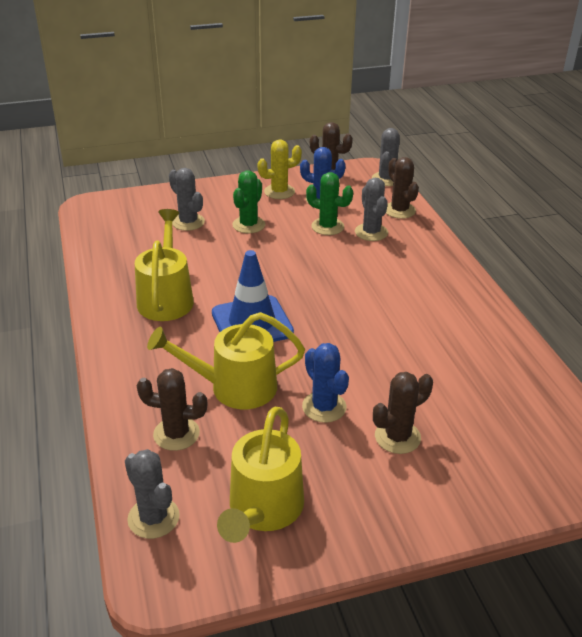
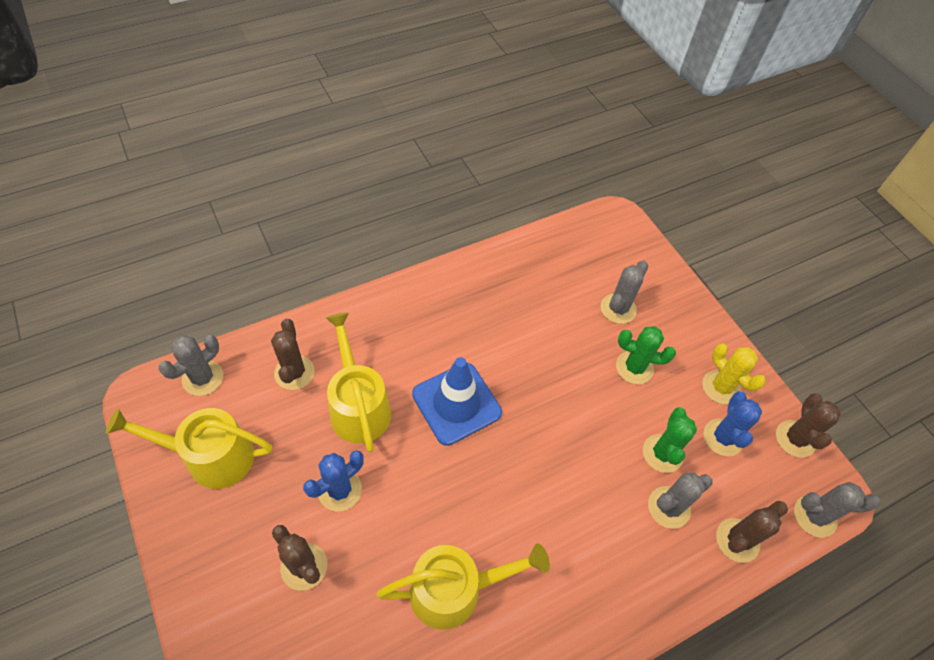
camera: 75 degrees right, 20 degrees up
(166, 297) = (480, 320): yellow watering can -> yellow watering can (455, 589)

